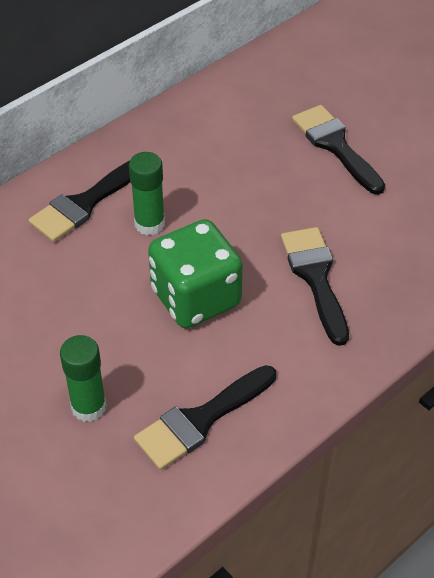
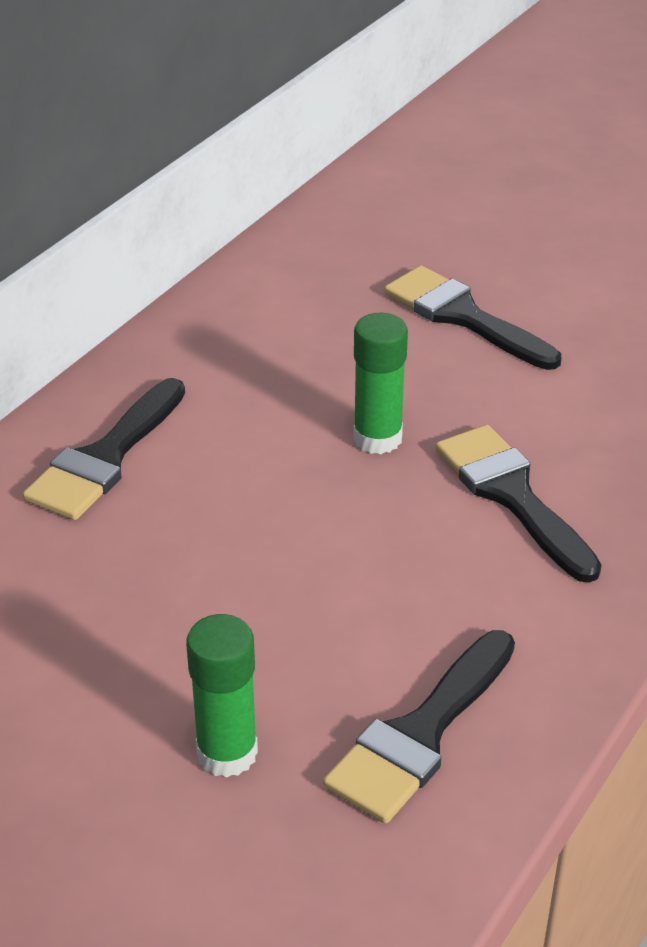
camera: 15 degrees left, 10 degrees down
(149, 224) = (222, 468): green glue stick -> green glue stick (377, 438)
(196, 298) = (338, 557): green dice -> none

